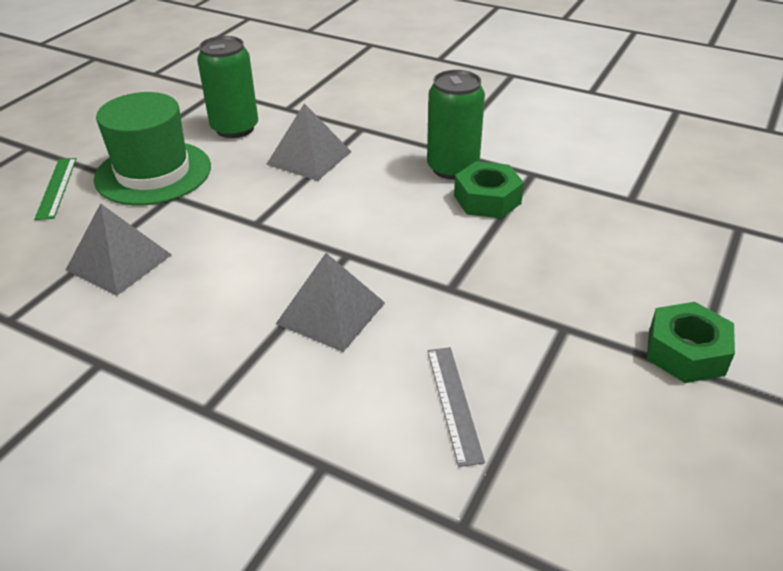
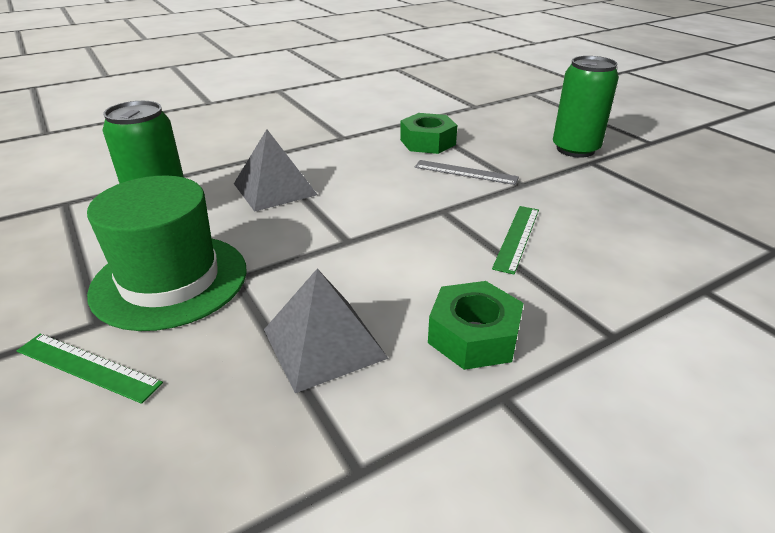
camera: 60 degrees left, 5 degrees down
(331, 313) = (517, 237): grey pyramid -> green ruler
(452, 168) = (372, 141): green can -> green can (575, 149)
(454, 403) = (652, 218): grey ruler -> grey ruler (465, 172)
(686, 352) = (634, 139): green nut -> green nut (473, 336)

